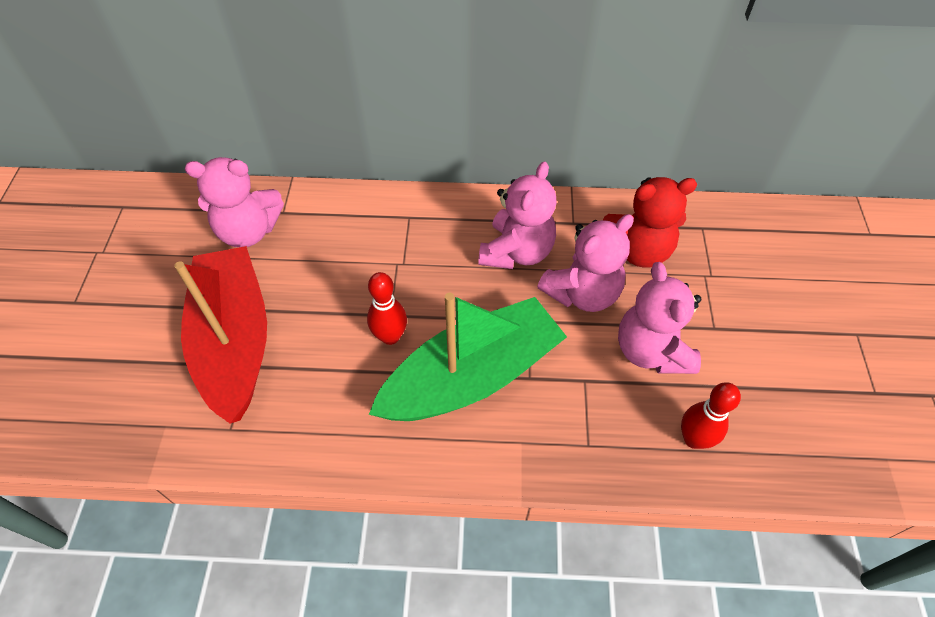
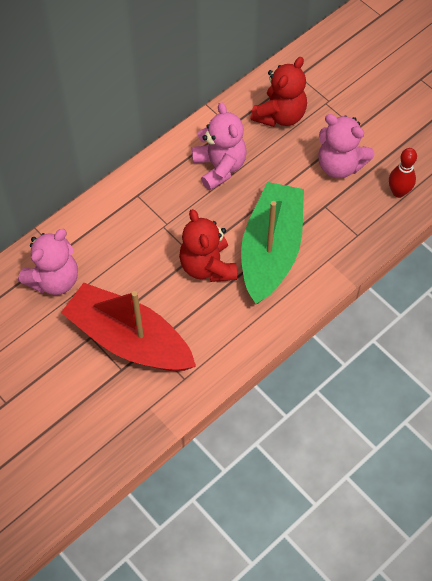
camera: 45 degrees left, 5 degrees up
(390, 336) = (207, 266): red bowling pin -> red teddy bear
(582, 293) = (277, 162): pink teddy bear -> none

